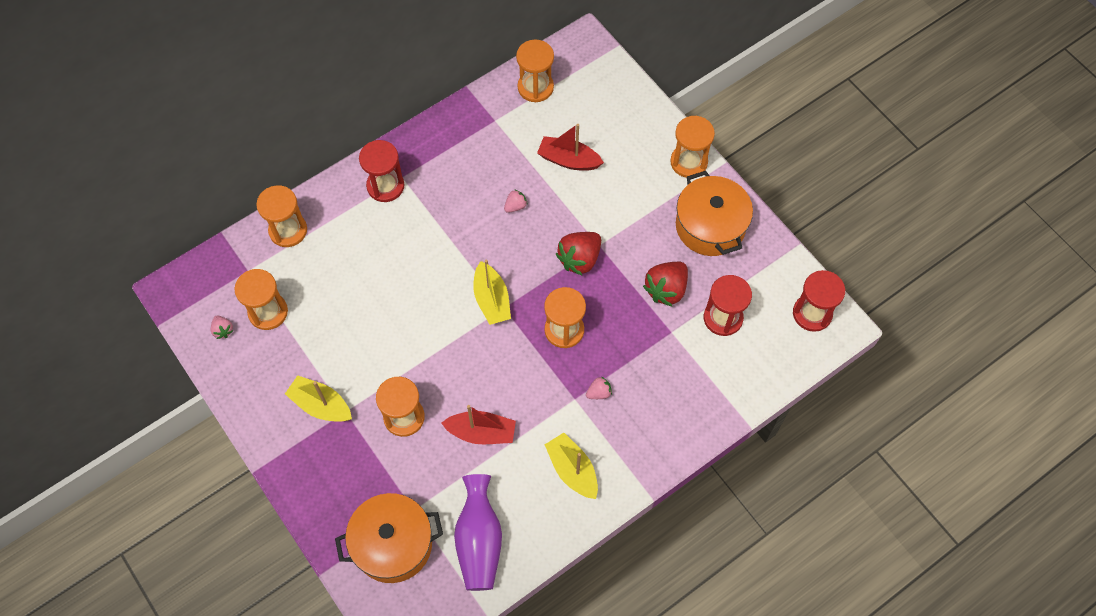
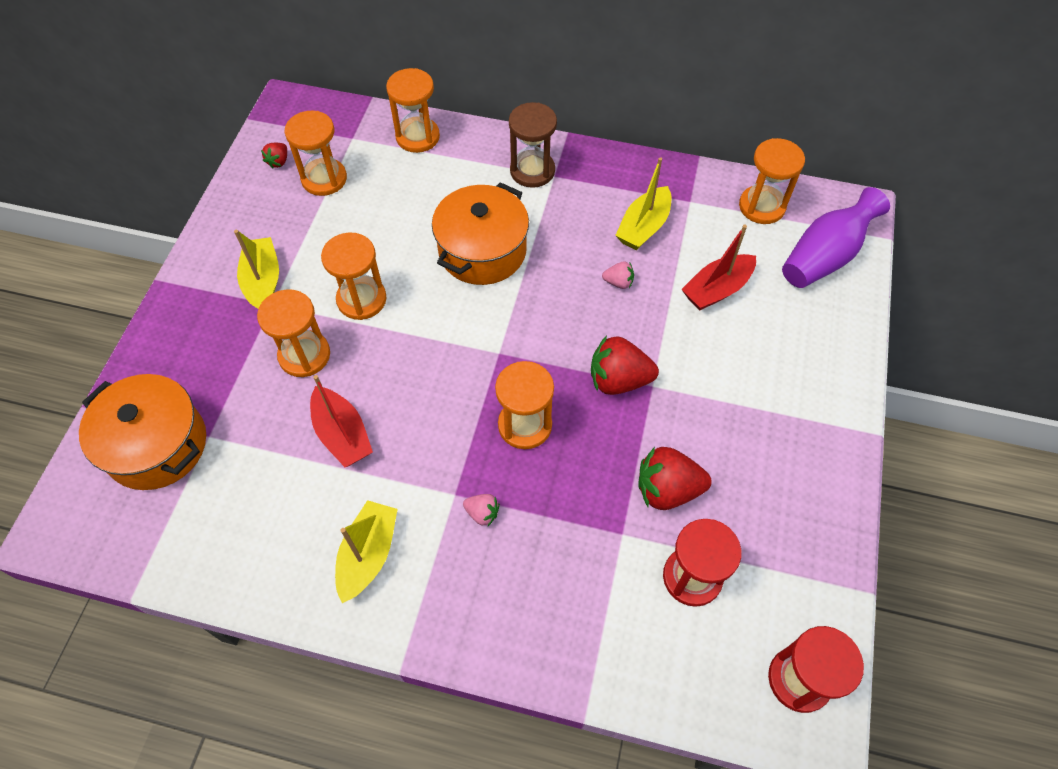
camera: 50 degrees right, 5 degrees down
(223, 330) = (278, 162): pink strawberry -> red strawberry
(385, 186) = (532, 171): red hourglass -> brown hourglass
(479, 540) = (216, 522): purple vase -> purple vase (825, 256)
(491, 300) = (497, 336): yellow boat -> yellow boat (643, 227)
(568, 160) = (717, 289): red boat -> red boat turned 105 degrees counterclockwise
(688, 162) = (838, 398): orange hourglass -> orange hourglass (361, 299)
(710, 226) = (788, 477): orange pot -> orange pot (482, 251)

